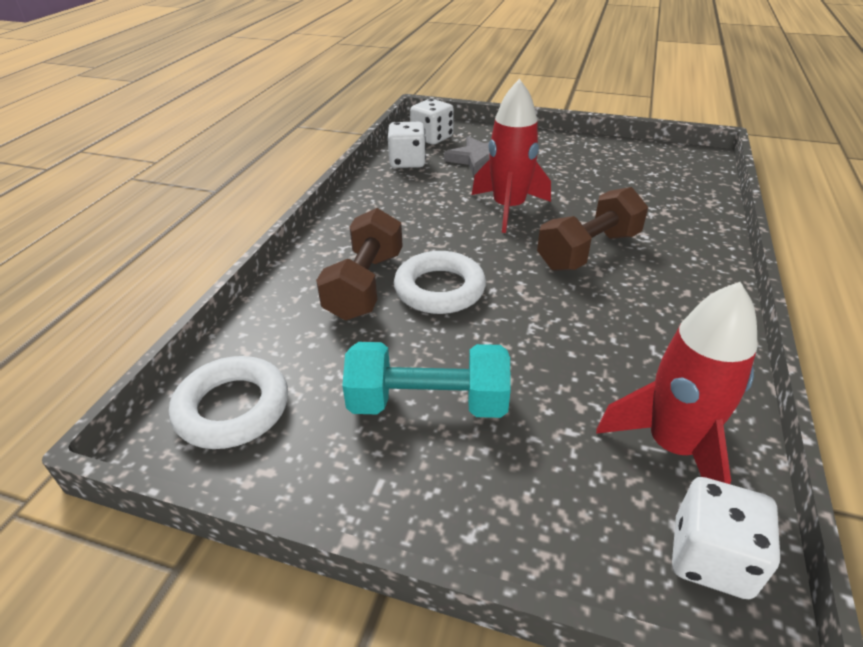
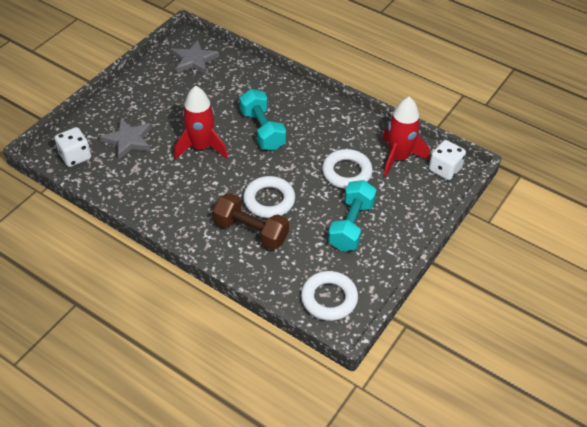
camera: 75 degrees left, 10 degrees up
(407, 162) = (107, 179): white dice -> none
(566, 368) = (346, 172): none -> white ring
(588, 251) = (262, 130): brown dumbbell -> turquoise dumbbell
(670, 168) = (194, 60): none -> grey star

